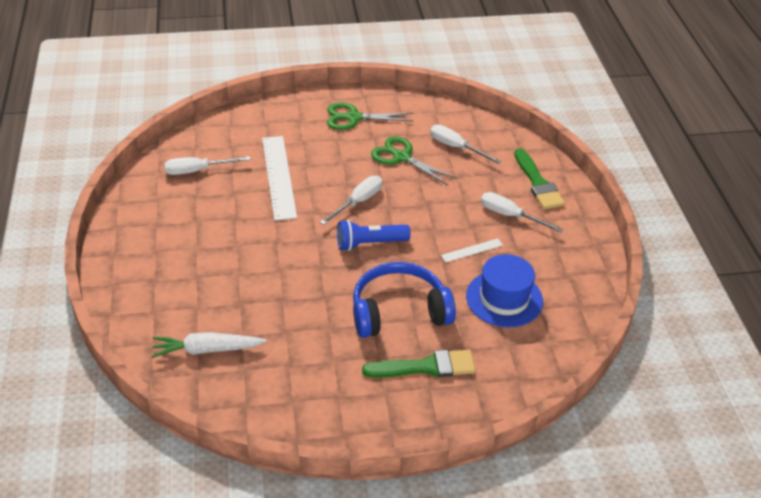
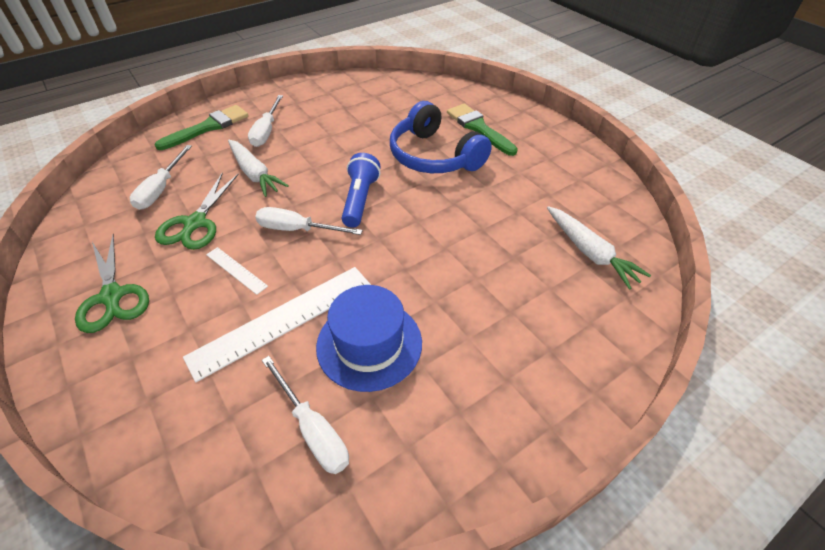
camera: 115 degrees left, 5 degrees up
(369, 243) = (360, 199): blue flashlight -> blue flashlight turned 135 degrees counterclockwise
(445, 196) = (254, 174): none -> white carrot
(472, 250) = (328, 139): white ruler -> white ruler (236, 270)
(504, 298) = (376, 112): blue hat -> blue hat (369, 344)

